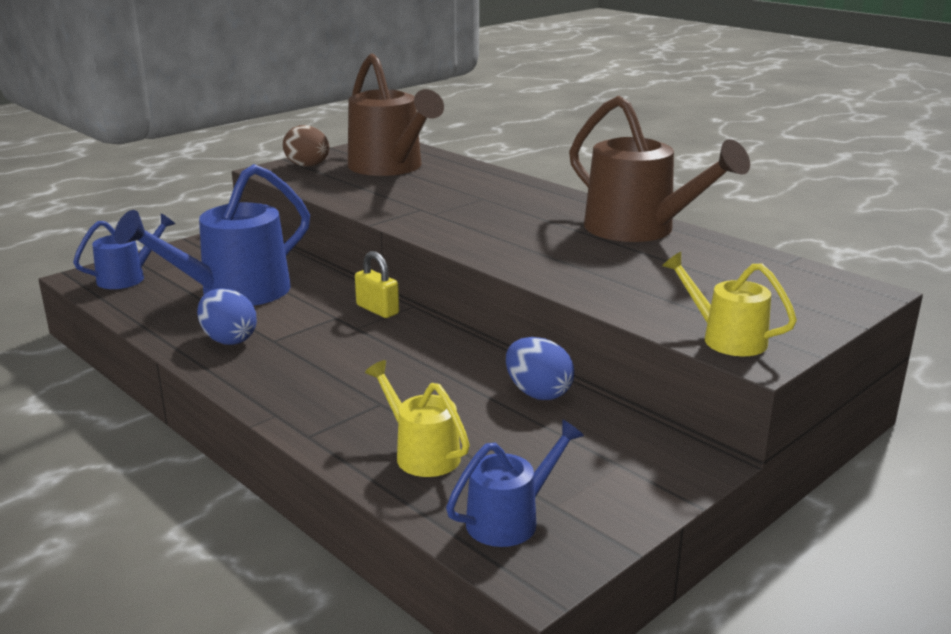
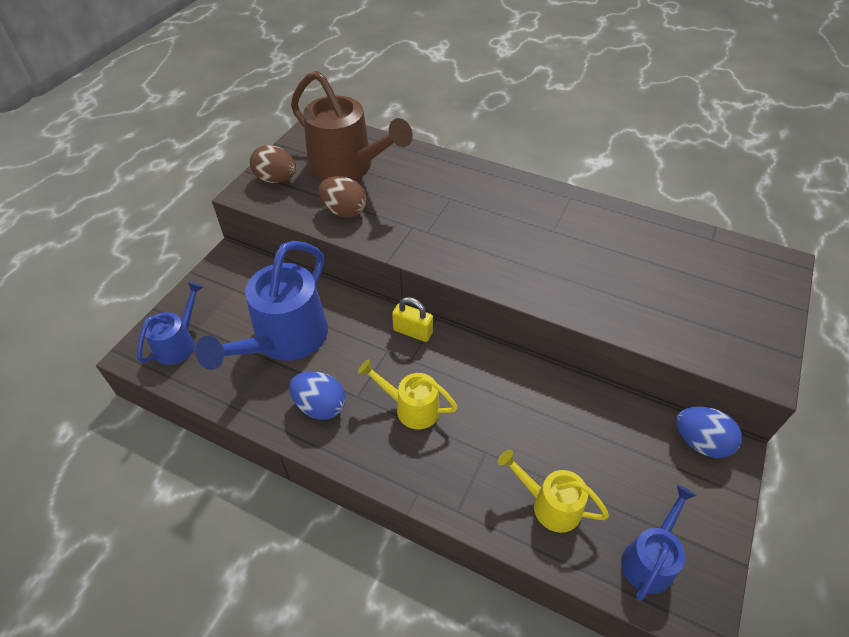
camera: 20 degrees left, 25 degrees up
(357, 191) = (344, 211): none -> brown egg
(538, 393) = (586, 404): blue egg -> blue egg (700, 442)
(640, 230) = (593, 218): brown watering can -> none
(725, 338) = (731, 353): yellow watering can -> yellow watering can (410, 407)

